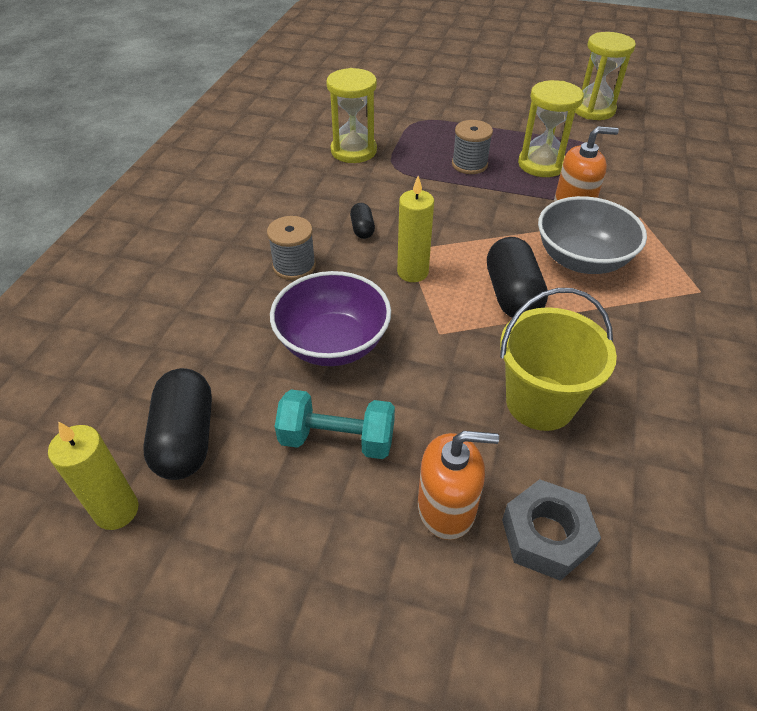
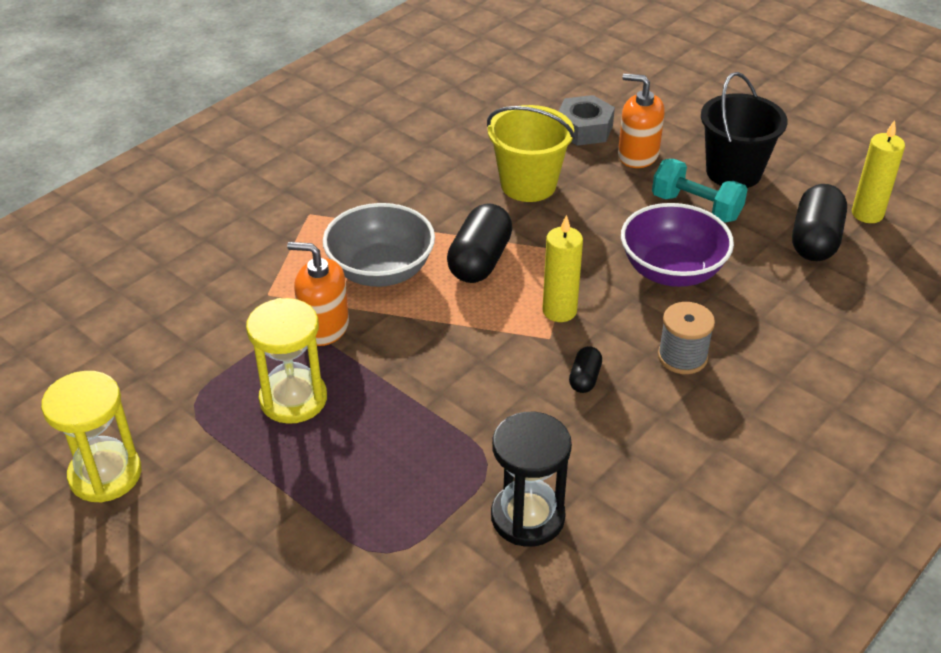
camera: 155 degrees left, 5 degrees down
(308, 525) = (733, 172): none -> black bucket
(353, 151) = (527, 517): yellow hourglass -> black hourglass
(469, 164) = (384, 432): grey spool -> none

